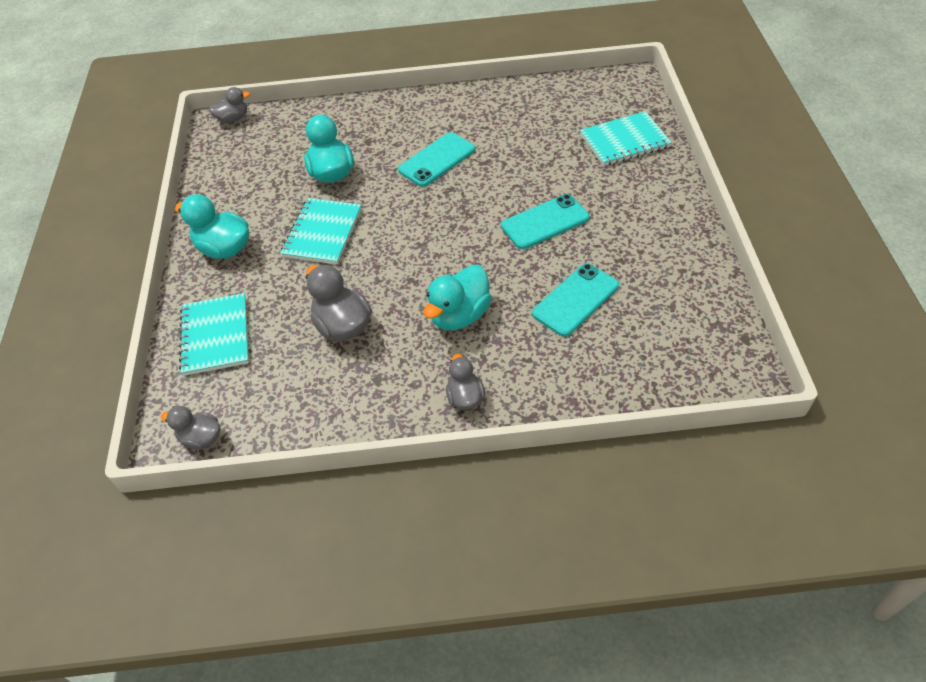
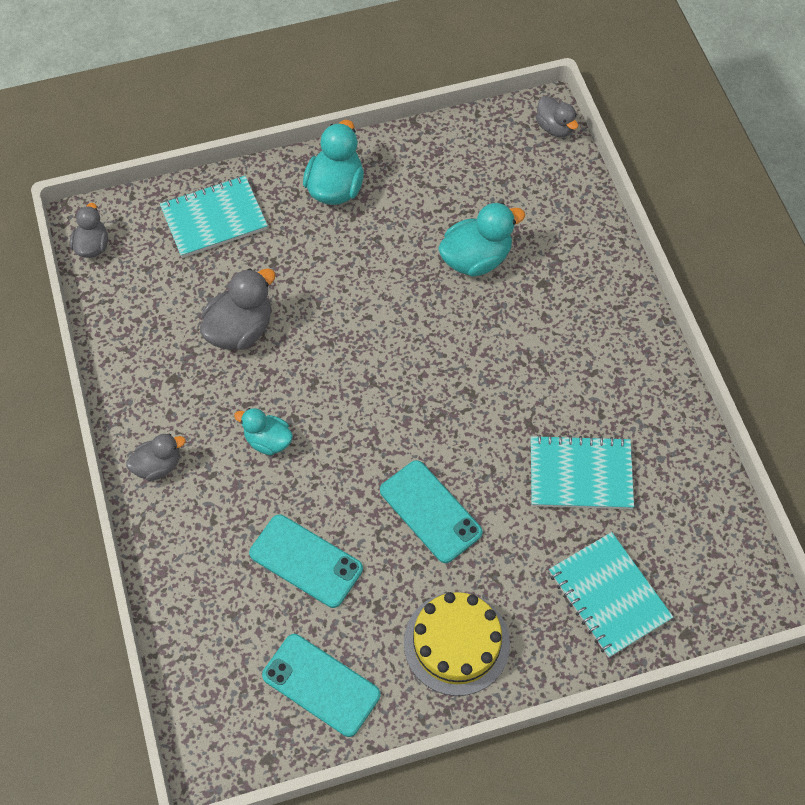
camera: 75 degrees right, 10 degrees up
(323, 233) = (374, 275): turquoise notebook -> turquoise notebook (580, 474)
(437, 160) = (523, 369): turquoise phone -> turquoise phone (321, 685)
(459, 315) = (268, 441): turquoise duck -> turquoise duck, size x0.62
(653, 219) = (456, 643): none -> yellow cake

